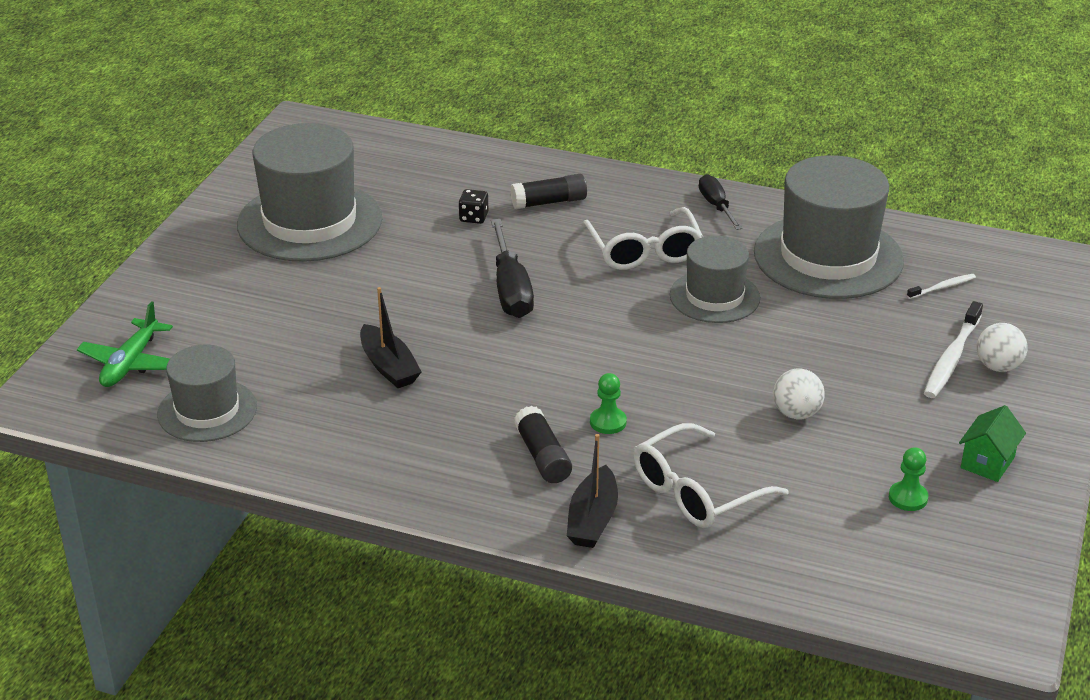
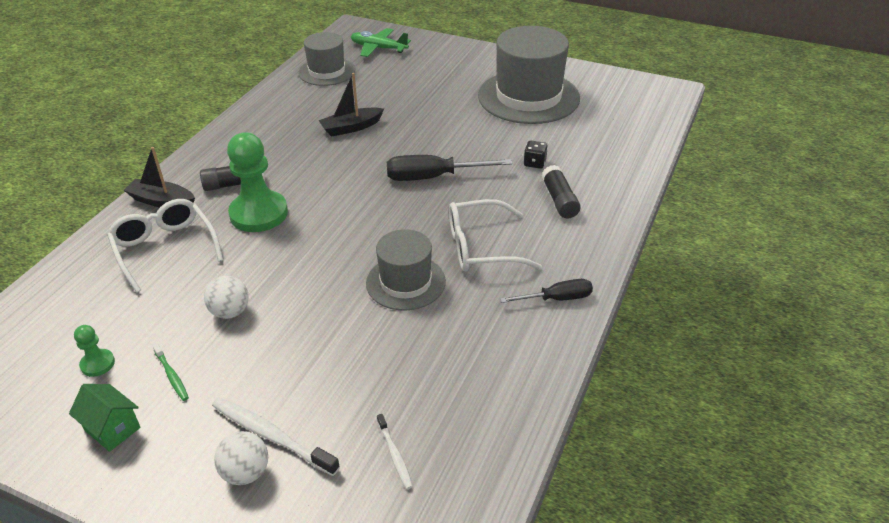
camera: 95 degrees right, 5 degrees up
(608, 422) = (259, 213): green pawn -> green pawn, size x2.16
(828, 256) = (462, 368): grey hat -> none
(904, 437) = (171, 376): none -> green toothbrush

